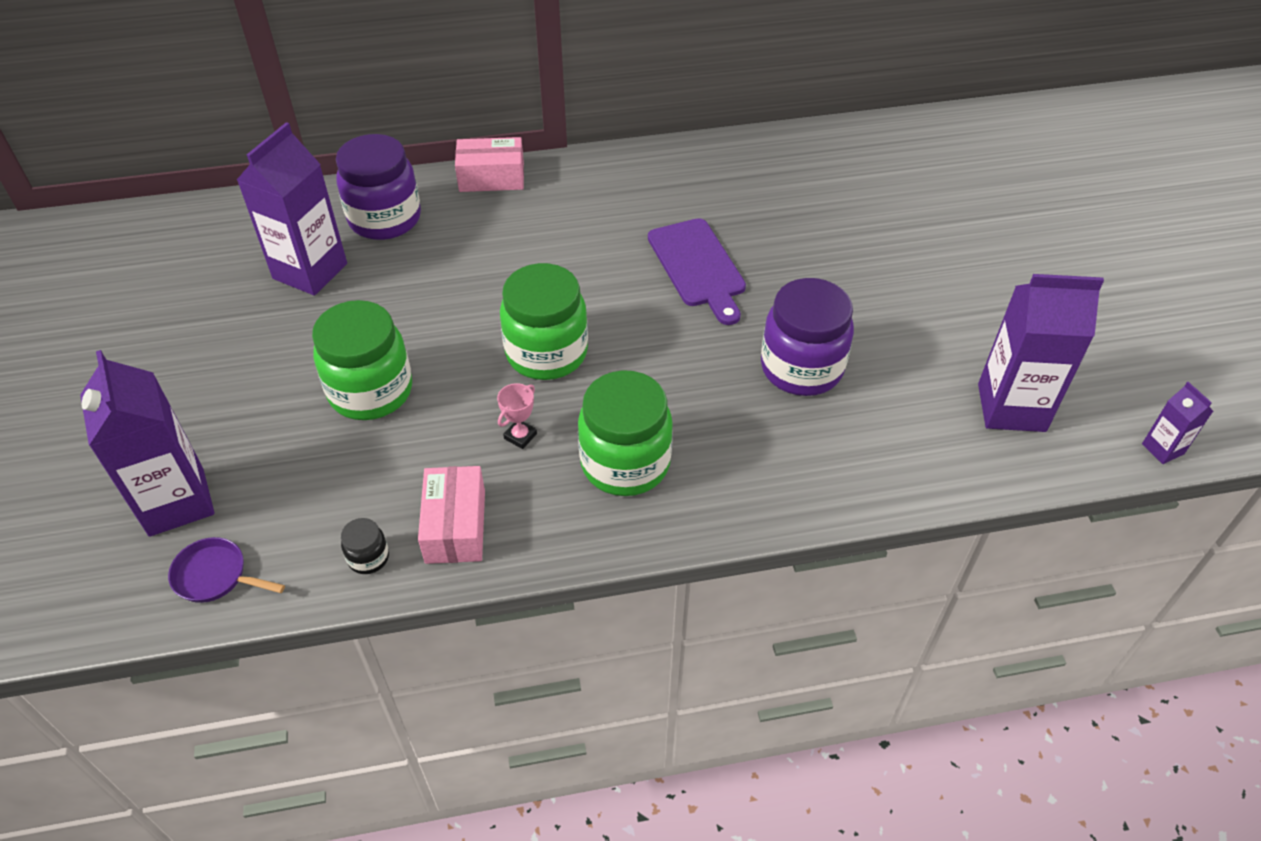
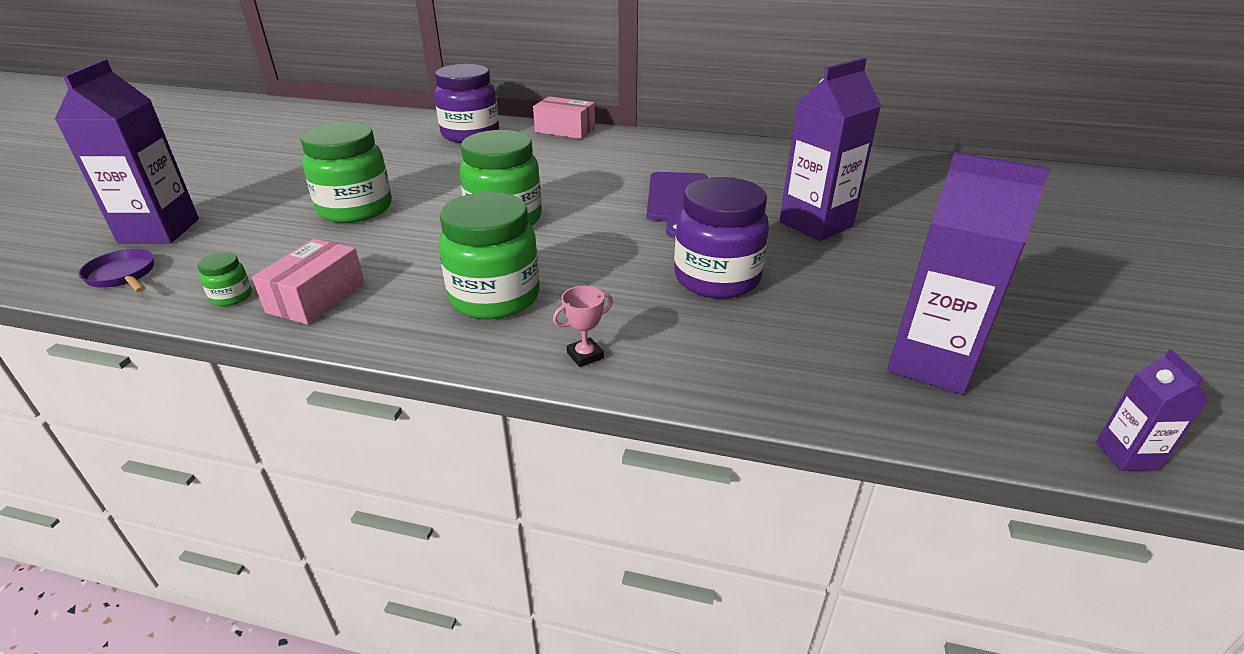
camera: 25 degrees right, 15 degrees down
(310, 271) = (393, 147): purple carton -> purple carton (816, 224)
(368, 558) = (232, 297): black jar -> green jar
(520, 436) = (430, 259): pink trophy -> pink trophy (585, 355)

